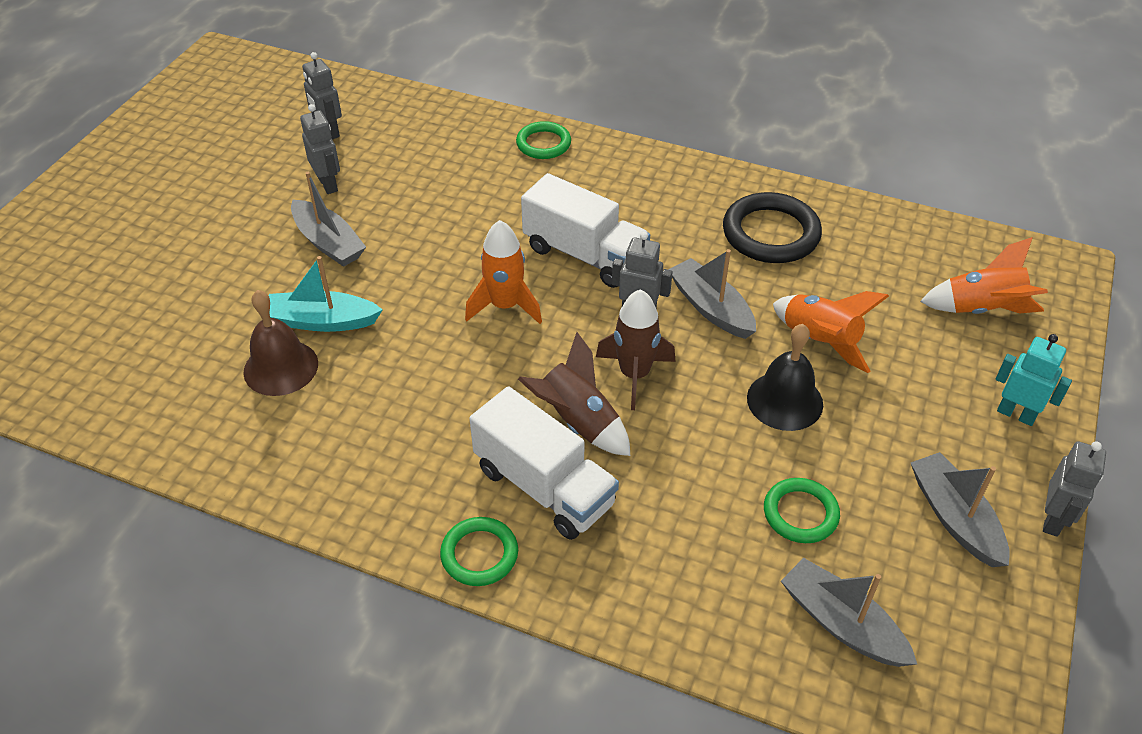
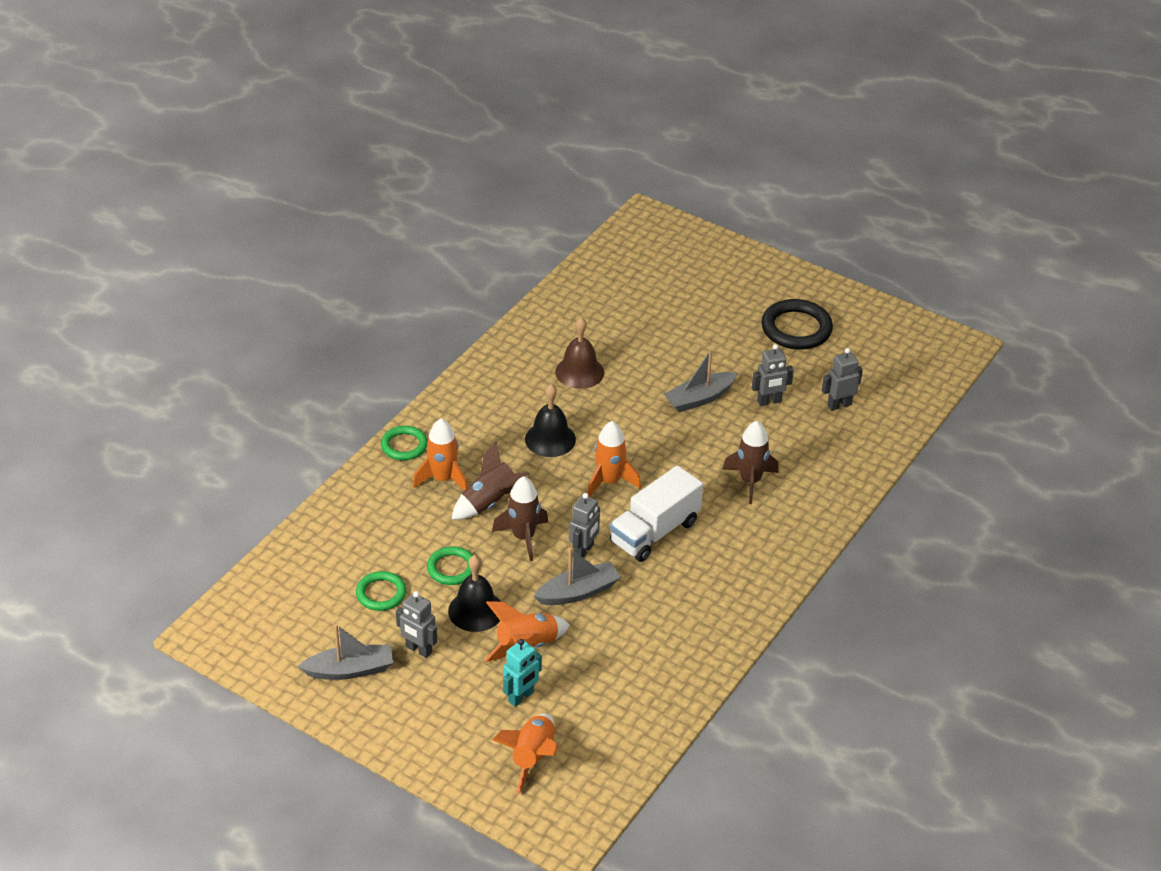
camera: 100 degrees right, 5 degrees down
(322, 321) = (618, 392): turquoise boat -> none
(432, 377) = (550, 439): none -> black bell
(475, 187) = (750, 481): none -> brown rocket
(543, 144) = (802, 529): green ring -> green ring (451, 568)
(544, 486) = (443, 479): white truck -> orange rocket
(770, 233) = (654, 649): black ring -> black ring (796, 329)
(842, 623) = (299, 591): grey boat -> none
(1016, 414) = (422, 737): turquoise robot -> turquoise robot (521, 697)
(1053, 520) = (329, 721): grey robot -> grey robot (418, 650)

